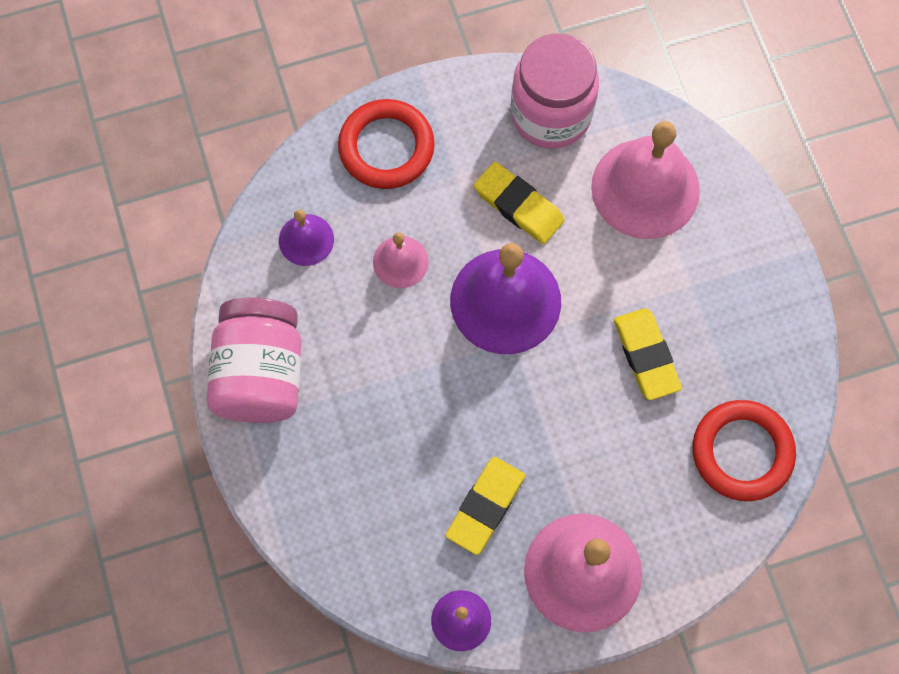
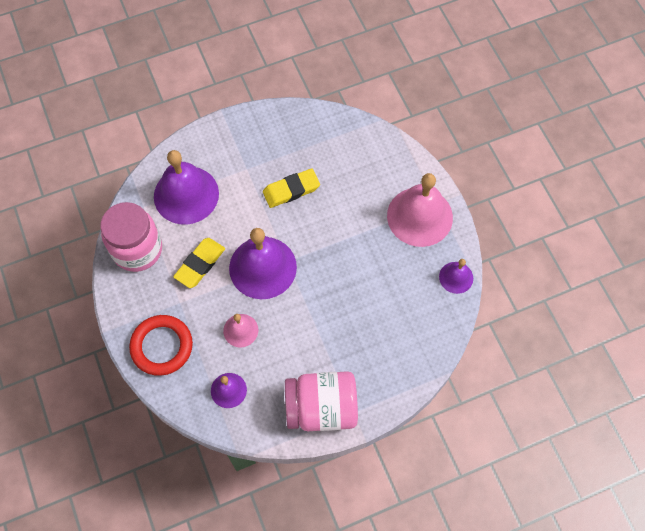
camera: 95 degrees left, 5 degrees down
(485, 506) = (389, 269): yellow eraser -> none
(645, 188) = (186, 195): pink bell -> purple bell
(742, 452) = (342, 141): red ring -> none

